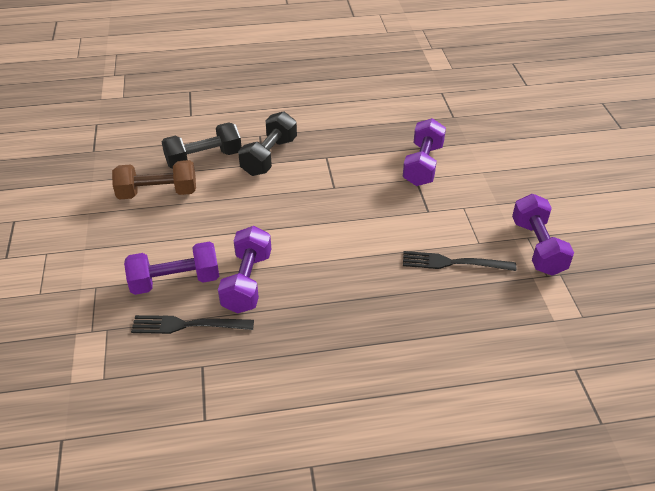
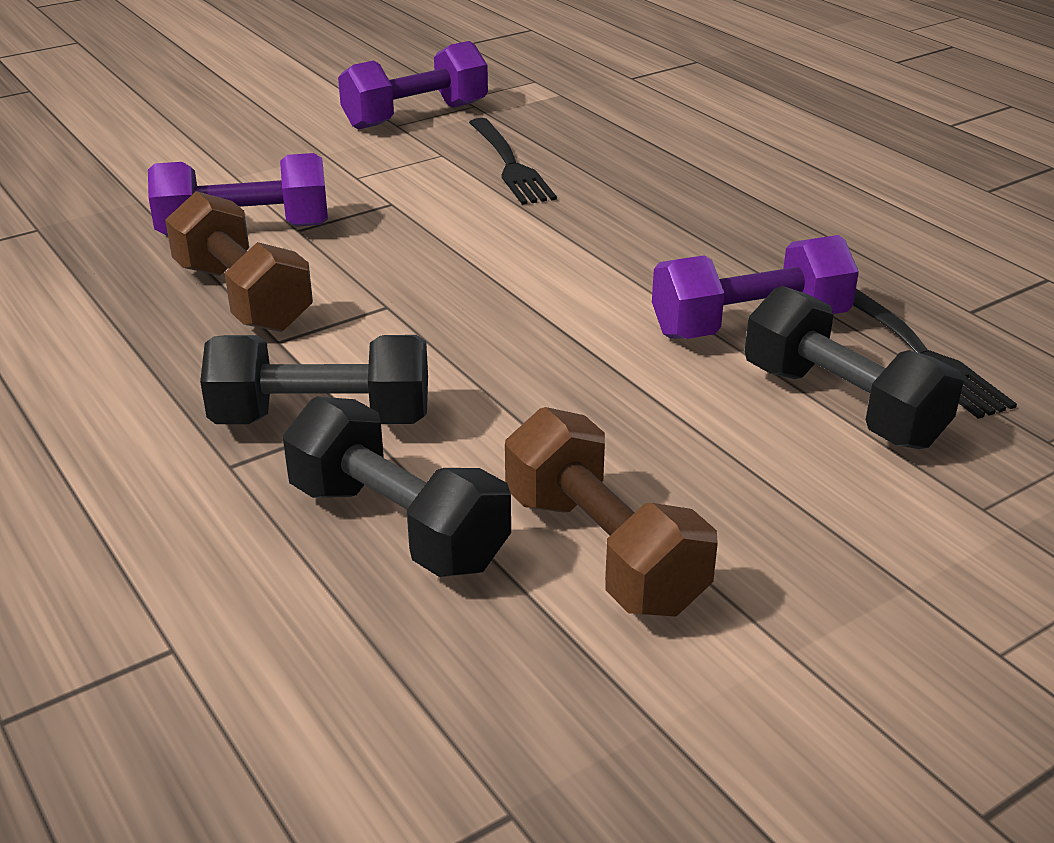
camera: 115 degrees left, 10 degrees down
(175, 281) = (842, 405): purple dumbbell -> black dumbbell
(364, 155) = (243, 297): none -> brown dumbbell

